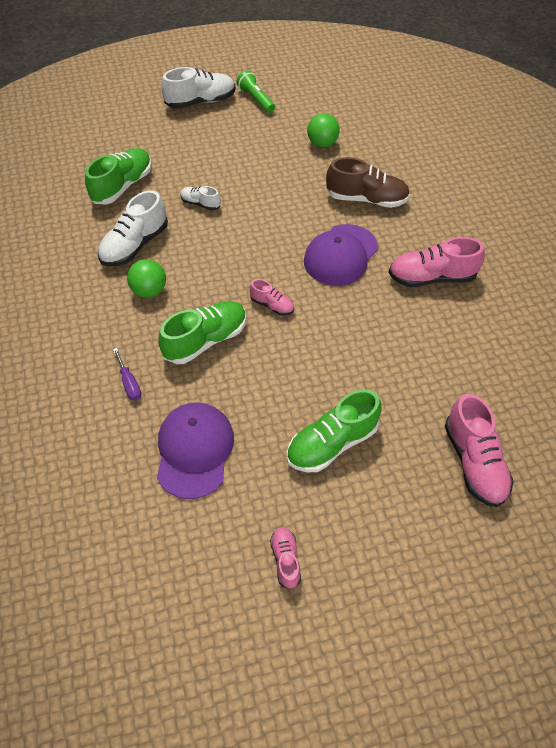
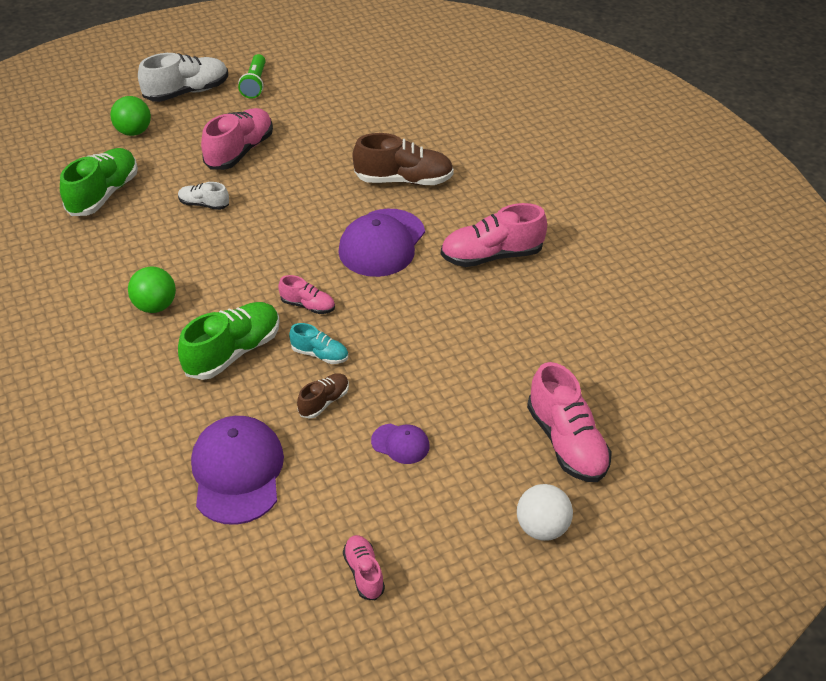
camera: 10 degrees left, 10 degrees down
(129, 383) = (146, 409): purple screwdriver -> none
(135, 245) = (129, 258): white shoe -> none
(235, 159) = (239, 151): none -> pink shoe
(256, 99) = (255, 84): green flashlight -> green flashlight turned 135 degrees counterclockwise
(273, 396) = (324, 402): none -> brown shoe
(276, 351) = (320, 354): none -> turquoise shoe
(322, 143) = (342, 125): green ball -> green ball (134, 132)
(332, 443) = (400, 443): green shoe -> purple cap
(442, 541) = (542, 528): none -> white ball

